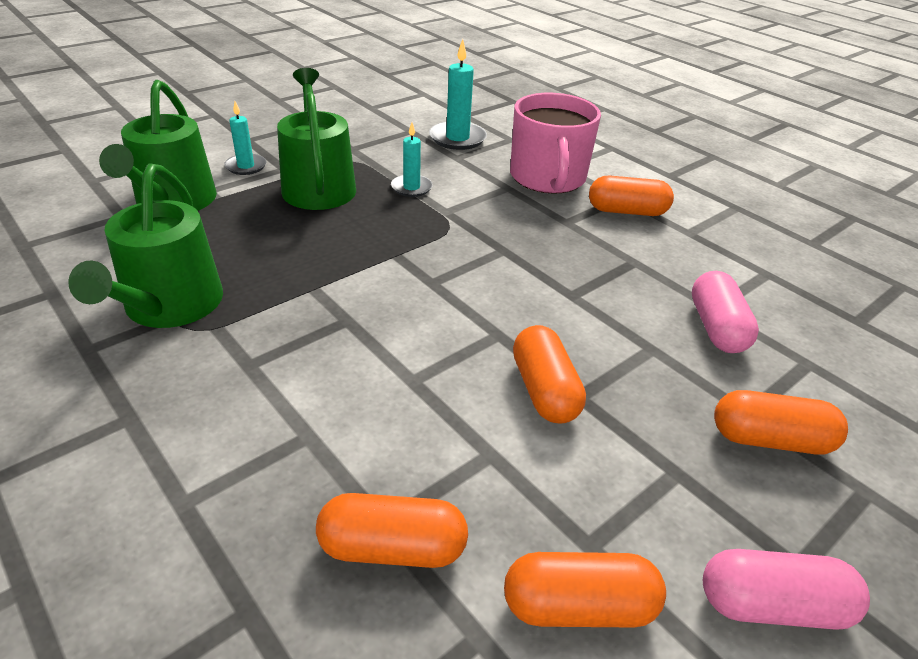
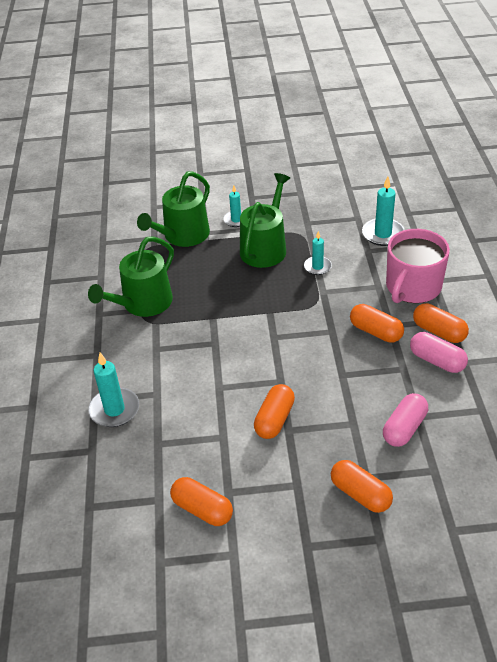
camera: 40 degrees right, 5 degrees up
(242, 502) = (114, 409): none -> turquoise candle
(392, 548) = (154, 454): orange capsule -> orange capsule (375, 331)
(772, 605) = (278, 551): pink capsule -> pink capsule (437, 361)

